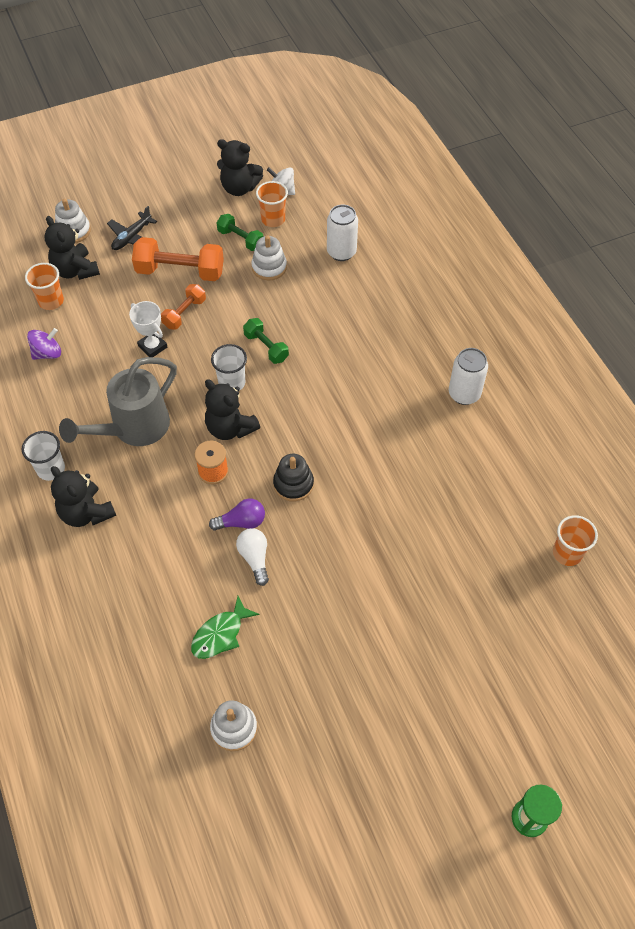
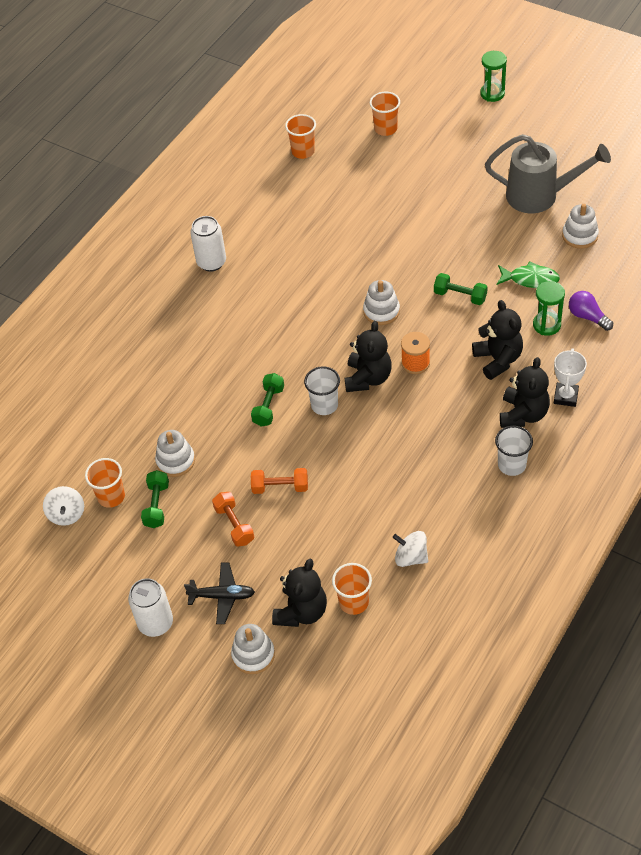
camera: 120 degrees left, 5 degrees down
(47, 353) = (411, 557): purple spinning top -> white spinning top
(134, 428) = (425, 438): grey watering can -> grey watering can (540, 196)
(152, 347) = (336, 484): white trophy -> white trophy (565, 396)
(156, 605) = (546, 325): none -> green hourglass
(180, 271) = (234, 525): orange dumbbell -> orange dumbbell, size x0.58
(239, 188) = (86, 552): black teddy bear -> black teddy bear (498, 360)
(241, 522) = (440, 320): purple light bulb -> purple light bulb (587, 317)
(255, 558) = (460, 296): white light bulb -> green dumbbell
(293, 484) = (381, 311): black stacking toy -> white stacking toy
(341, 252) = (116, 420): white can -> white can (155, 623)
(547, 655) = (385, 129): none -> orange cup

